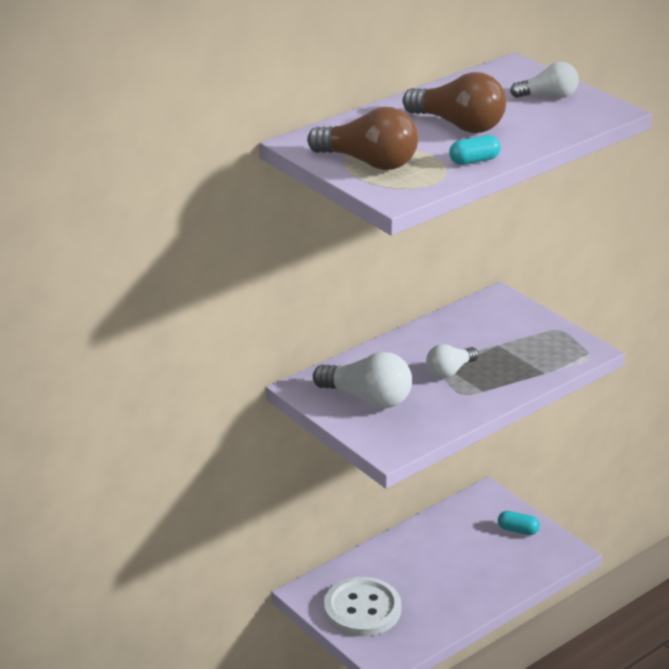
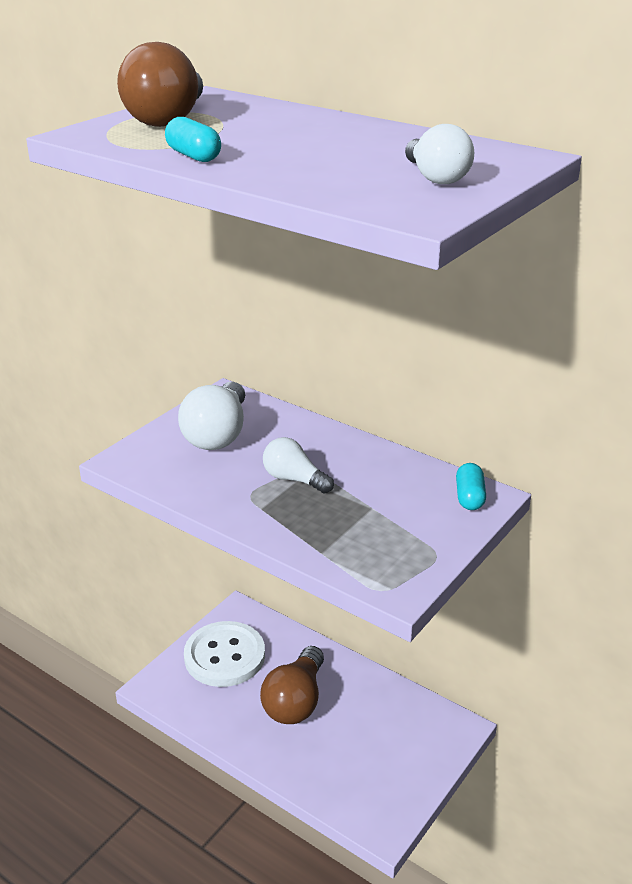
camera: 75 degrees right, 0 degrees up
(458, 125) = (298, 143): brown light bulb -> brown light bulb (295, 701)
(518, 530) = (404, 768): turquoise capsule -> turquoise capsule (469, 497)

